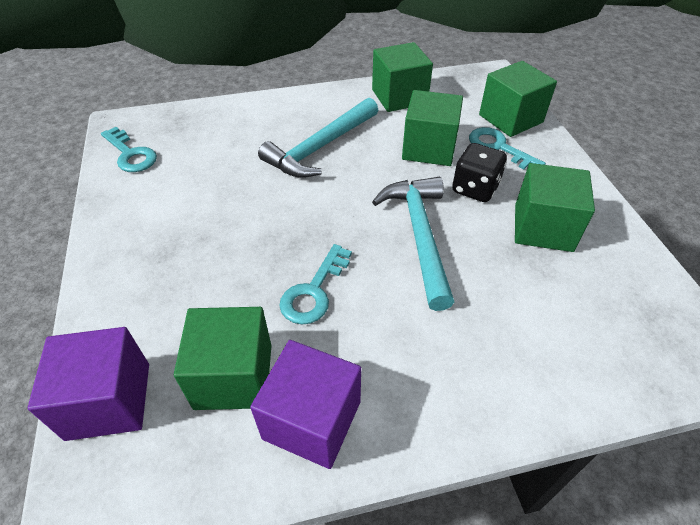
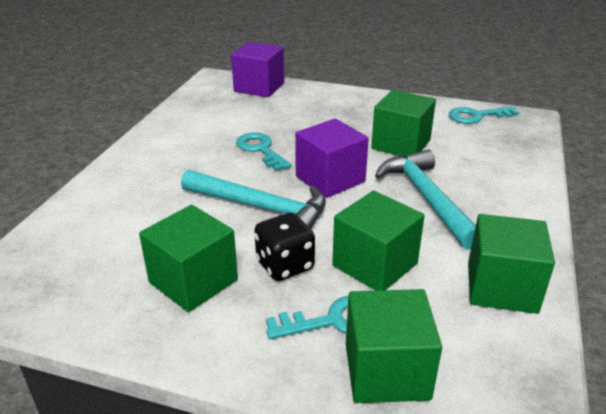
camera: 120 degrees right, 15 degrees down
(233, 376) = (233, 115): green cube -> green cube (401, 144)
(312, 420) = (180, 128): purple cube -> purple cube (330, 179)

